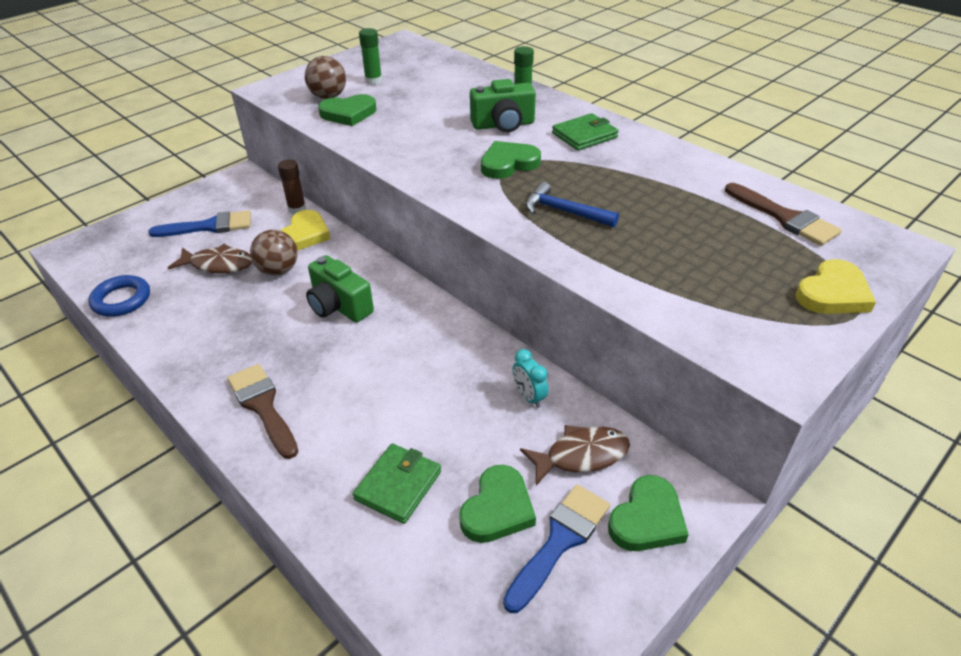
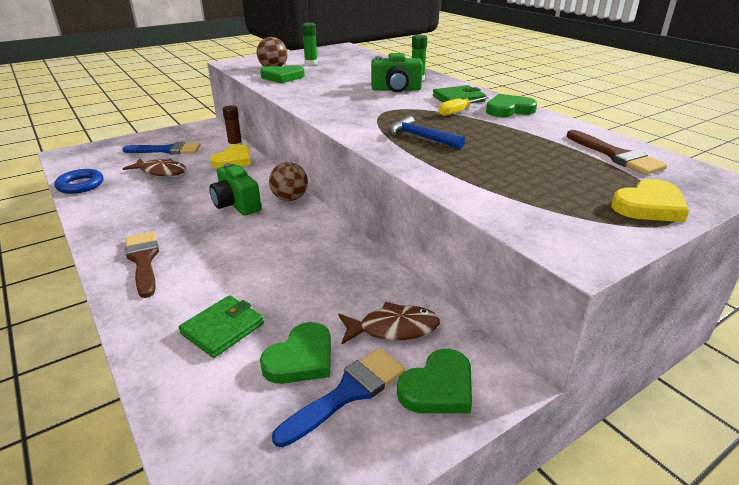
camera: 10 degrees right, 10 degrees down
(278, 270) = (202, 179): brown ball -> brown ball (290, 198)
(508, 163) = (389, 109): green heart -> green heart (508, 110)
(529, 397) = (363, 280): turquoise clock -> none
(591, 161) = (457, 112): none -> yellow screwdriver

